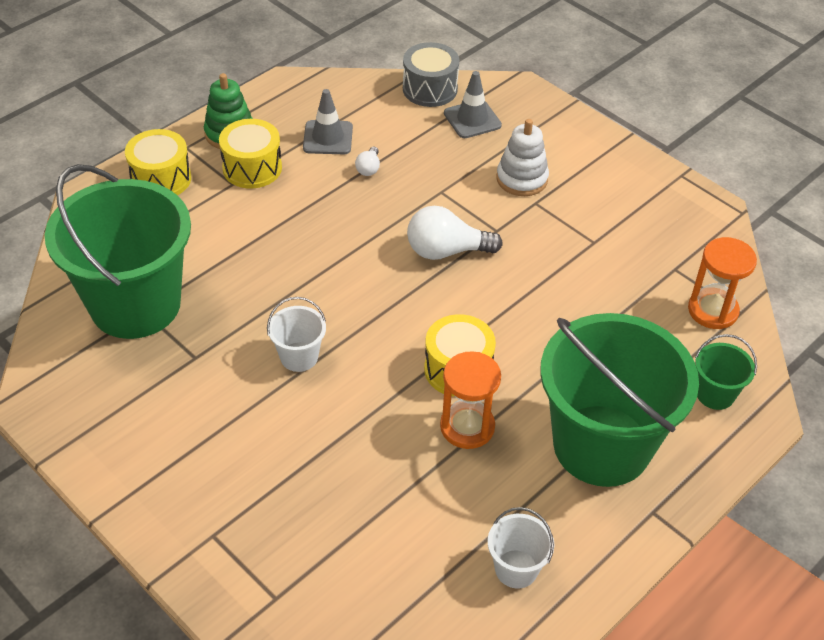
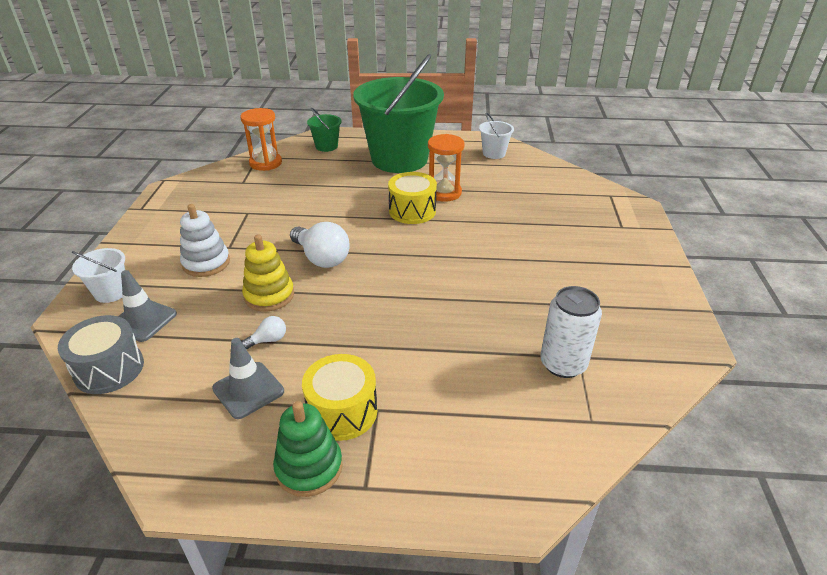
camera: 130 degrees left, 10 degrees down
(135, 304) = (563, 364): green bucket -> white can
(161, 179) = (429, 467): yellow drum -> none
(299, 357) = (486, 264): white bucket -> white bucket (111, 292)
(426, 193) = (269, 295): none -> yellow stacking toy

